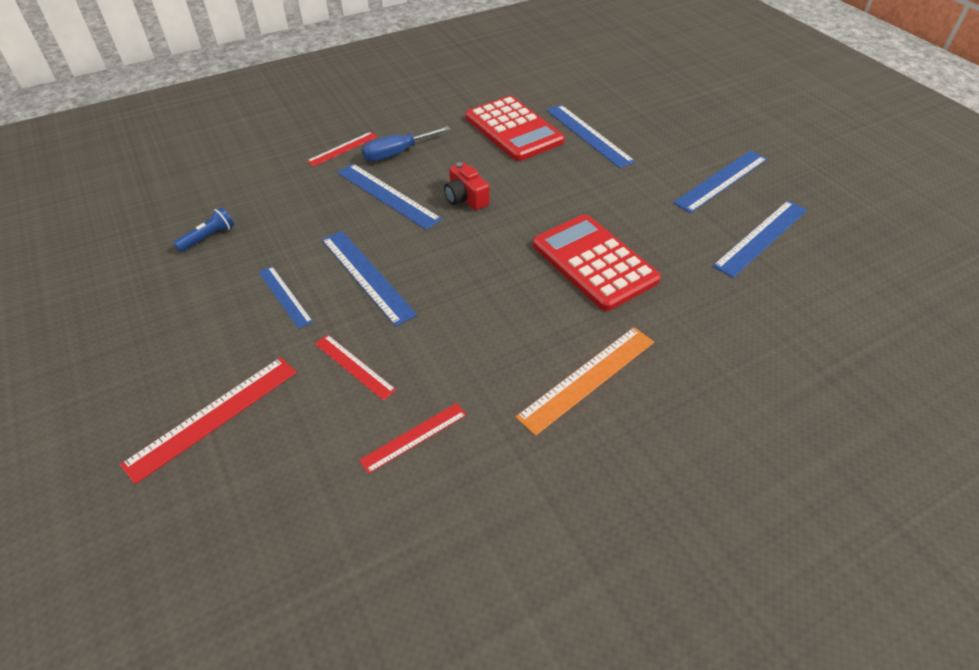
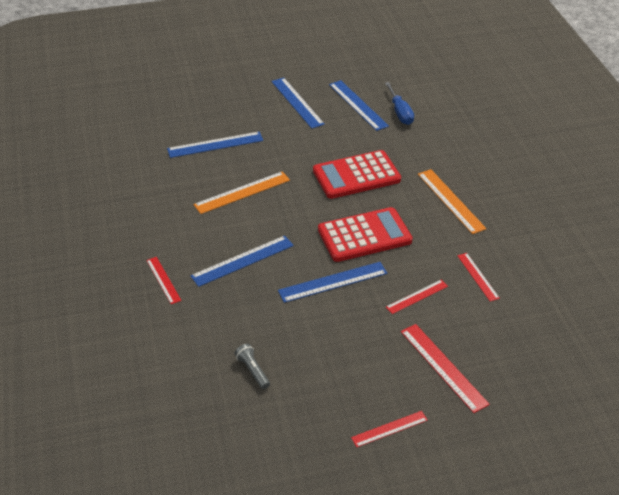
camera: 75 degrees left, 5 degrees down
(104, 372) = (389, 429): none -> red ruler
(208, 237) = (253, 371): blue flashlight -> grey flashlight
(284, 296) = (340, 327): blue ruler -> none
(397, 153) = (187, 248): blue screwdriver -> blue screwdriver (400, 113)
(465, 198) = (264, 220): red camera -> none
(509, 172) = (242, 192): none -> orange ruler
(513, 129) = (187, 180): red calculator -> red calculator (364, 236)

